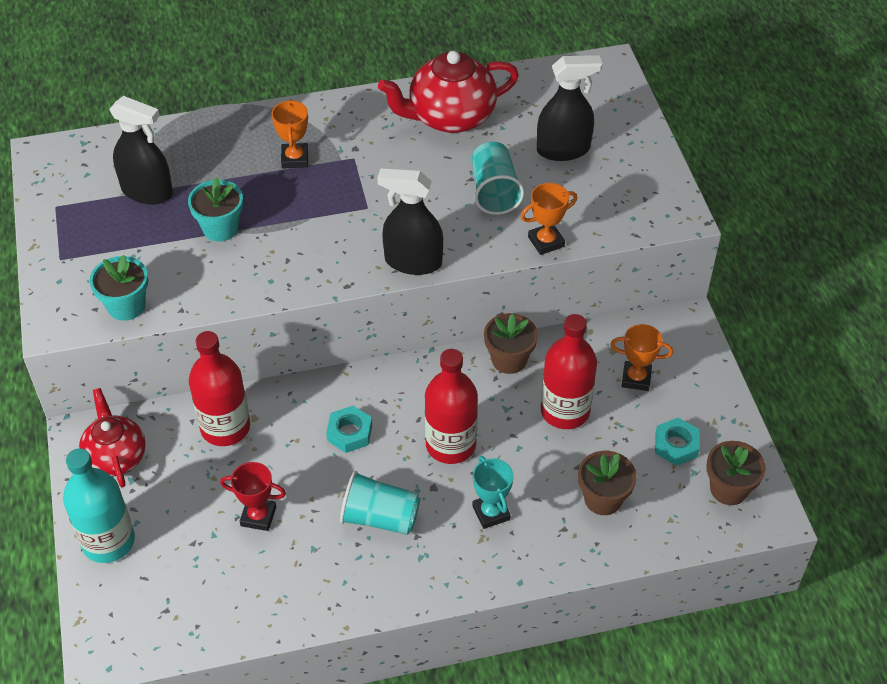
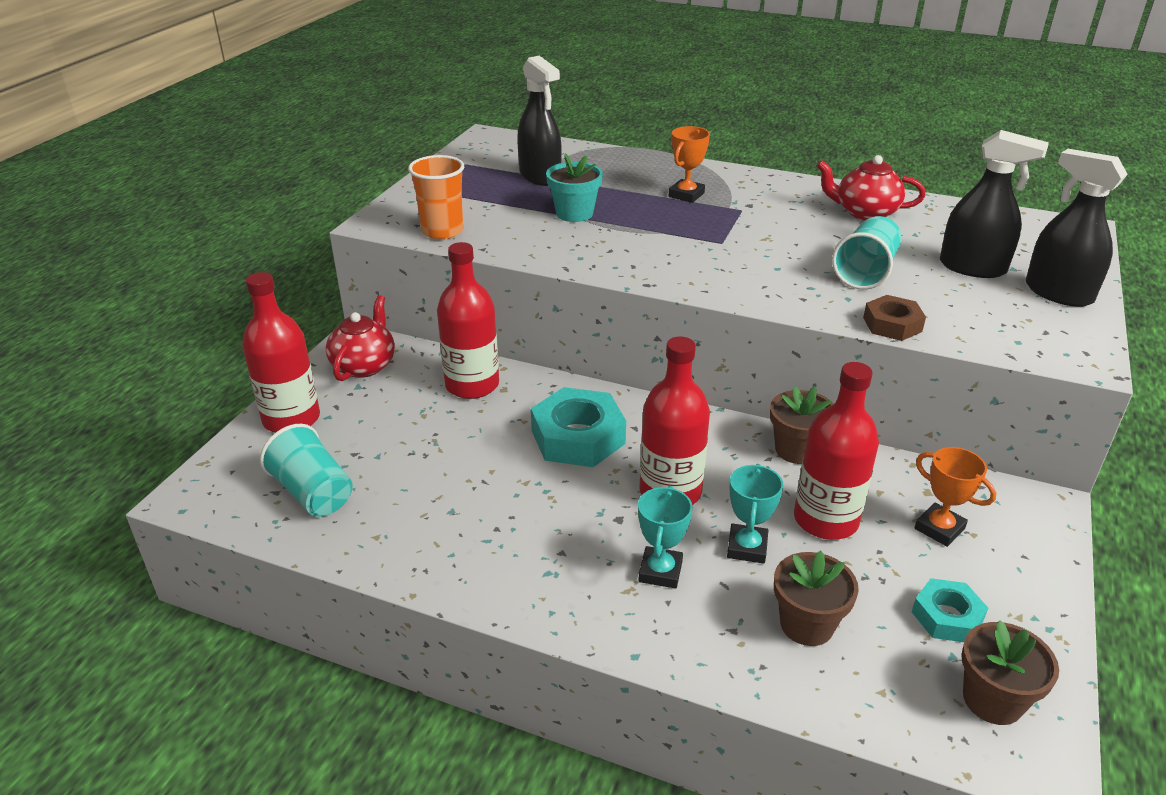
camera: 35 degrees right, 15 degrees down
(108, 541) = (291, 419): turquoise bottle -> red bottle
(126, 306) = (442, 231): turquoise flower pot -> orange cup
(258, 516) = (430, 461): red trophy -> none
(349, 433) = (578, 437): turquoise nut -> turquoise nut, size x1.73
(380, 517) = (540, 518): turquoise cup -> turquoise cup (313, 493)
(413, 262) = (730, 290): black spray bottle -> black spray bottle (1058, 293)
(450, 117) = (865, 213): red teapot -> red teapot, size x0.67
(531, 462) = (747, 547): none -> turquoise trophy
(546, 242) = (892, 324): orange trophy -> brown nut

